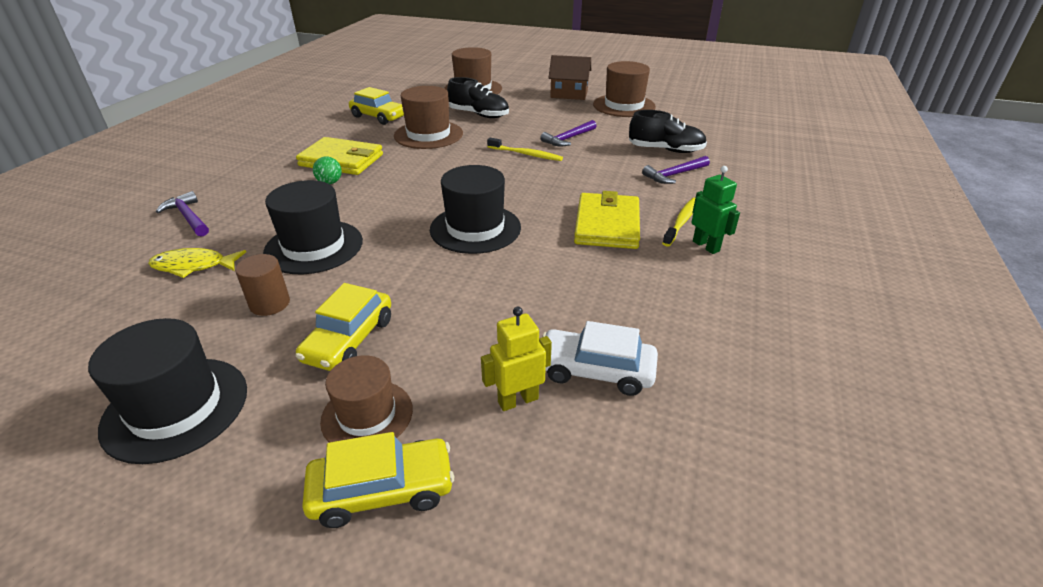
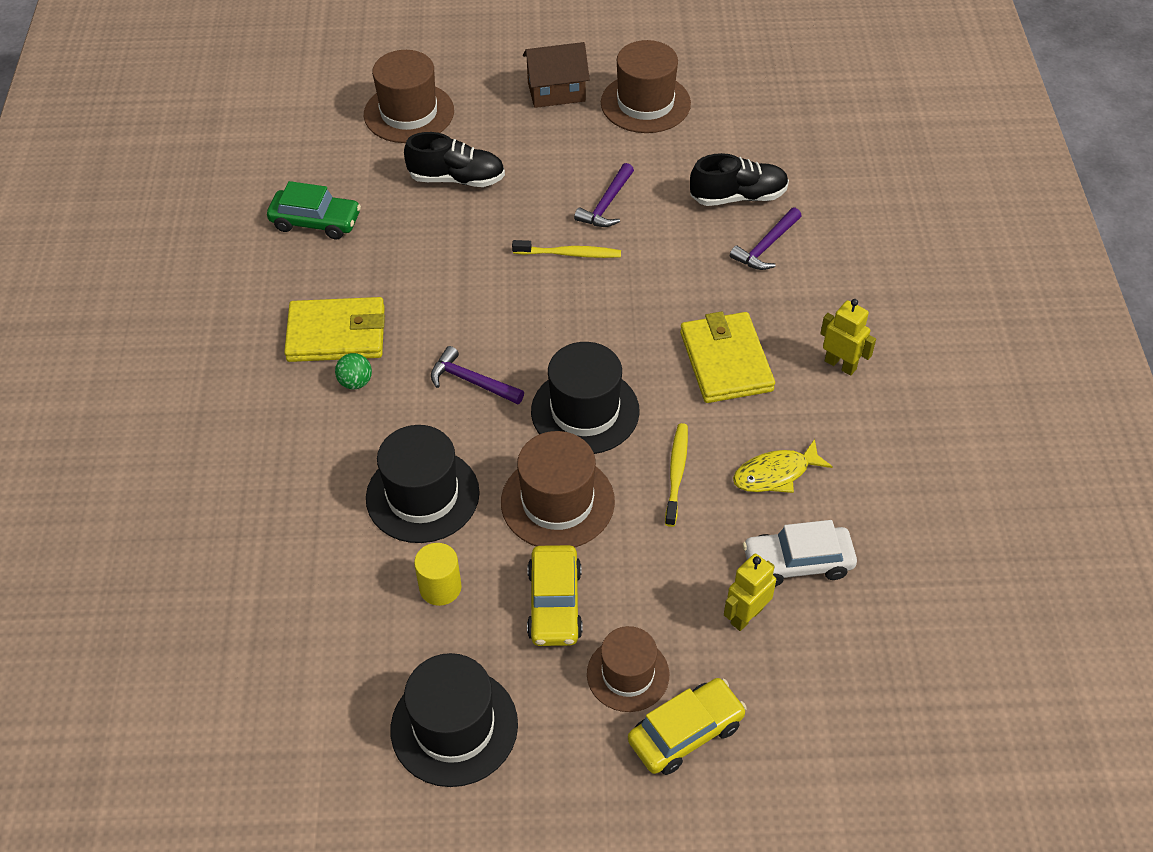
camera: 20 degrees left, 15 degrees up
(188, 217) = (229, 496): purple hammer -> purple hammer (472, 381)
(193, 266) = (310, 566): yellow fish -> yellow fish (775, 474)
(270, 304) = (440, 587): brown cylinder -> yellow cylinder
(379, 117) = (316, 222): yellow car -> green car
(428, 135) = (415, 245): brown hat -> brown hat (557, 502)
(681, 222) = (803, 332): yellow toothbrush -> yellow toothbrush (676, 473)
(706, 246) = (840, 365): green robot -> yellow robot

